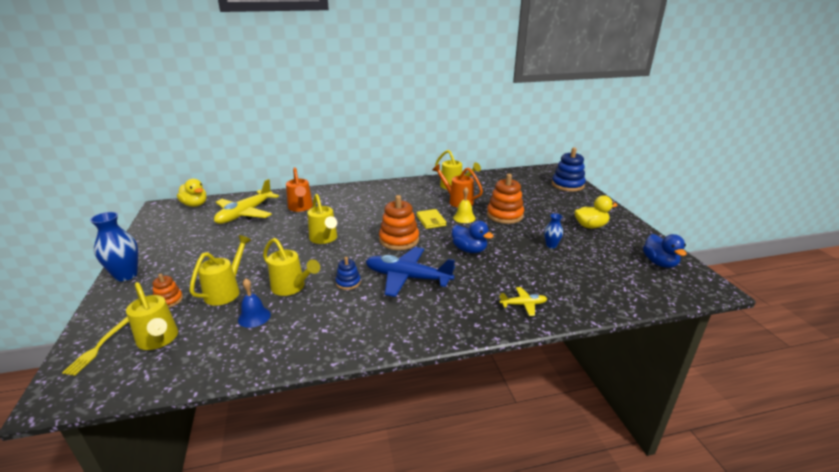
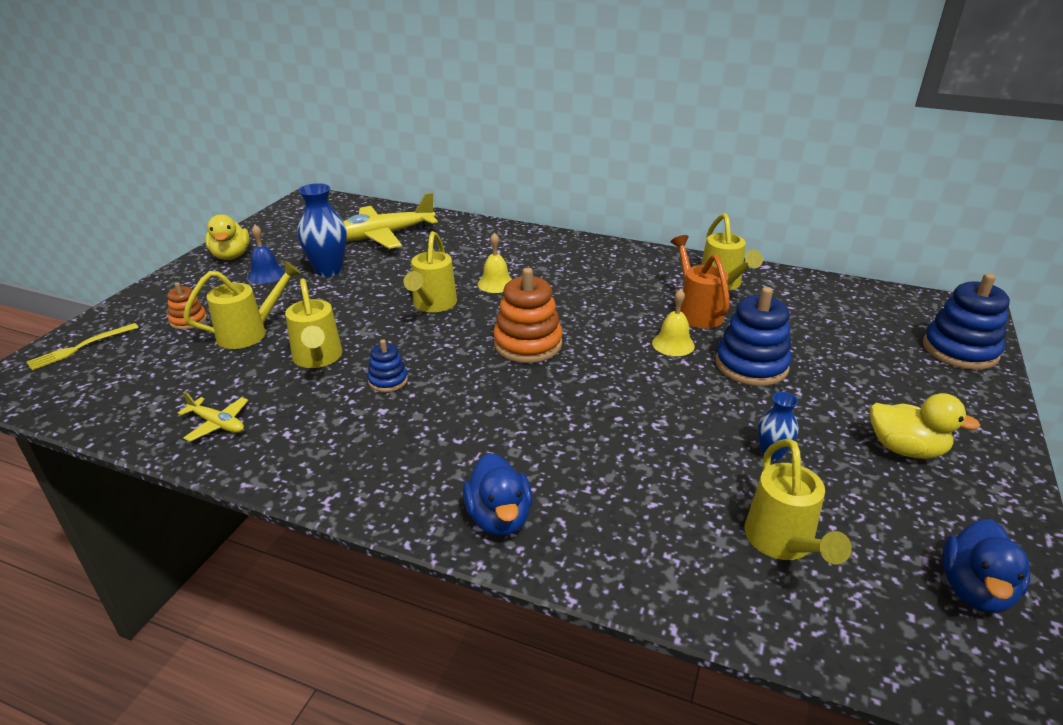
camera: 35 degrees right, 5 degrees up
(126, 275) = (187, 274): blue vase -> blue vase (328, 270)
(159, 340) = (130, 364): yellow watering can -> yellow watering can (782, 542)
(195, 205) = (344, 206): yellow duck -> yellow duck (231, 256)
(254, 317) = (239, 379): blue bell -> blue bell (266, 274)
(301, 207) = (456, 248): orange watering can -> none
(346, 218) = (496, 283): none -> yellow bell
(407, 278) = (469, 407): blue plane -> none
(431, 220) = (612, 330): yellow wallet -> none
(469, 250) = (614, 402): blue duck -> blue duck (499, 518)
(505, 215) = (751, 365): orange stacking toy -> blue stacking toy
(523, 304) = (589, 533): yellow plane -> yellow plane (218, 424)

